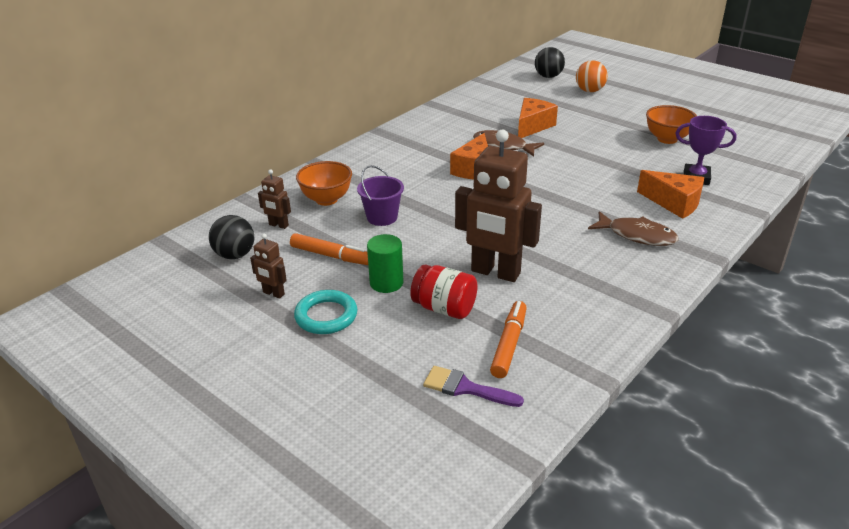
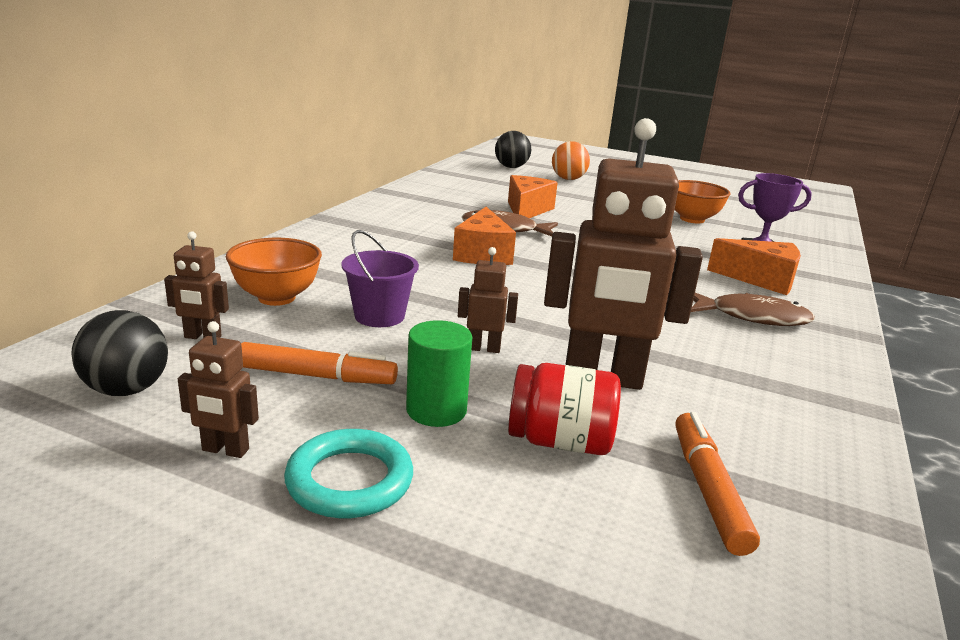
camera: 20 degrees left, 10 degrees down
(434, 245) = (484, 348): none -> brown robot
(466, 388) = (696, 587): purple brush -> none

